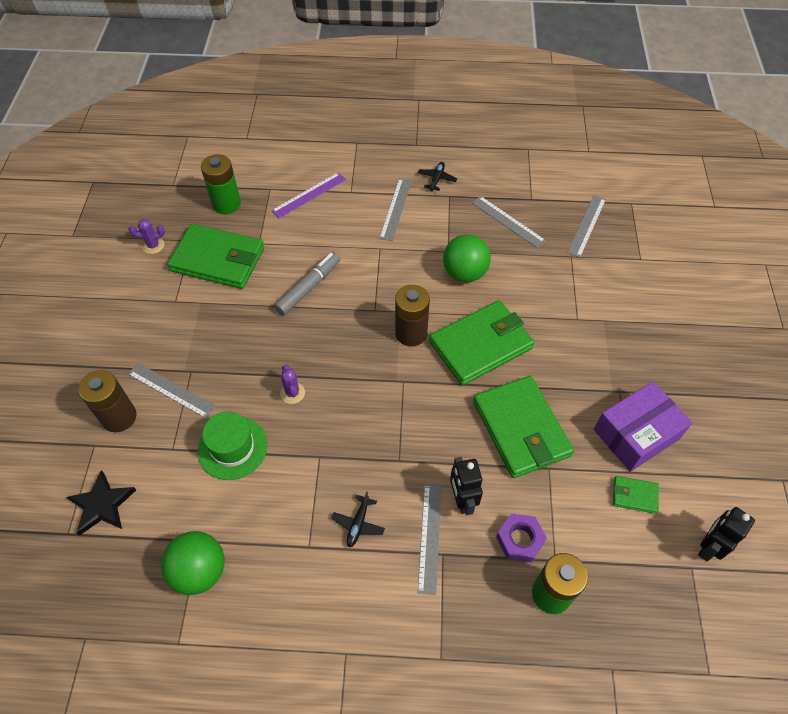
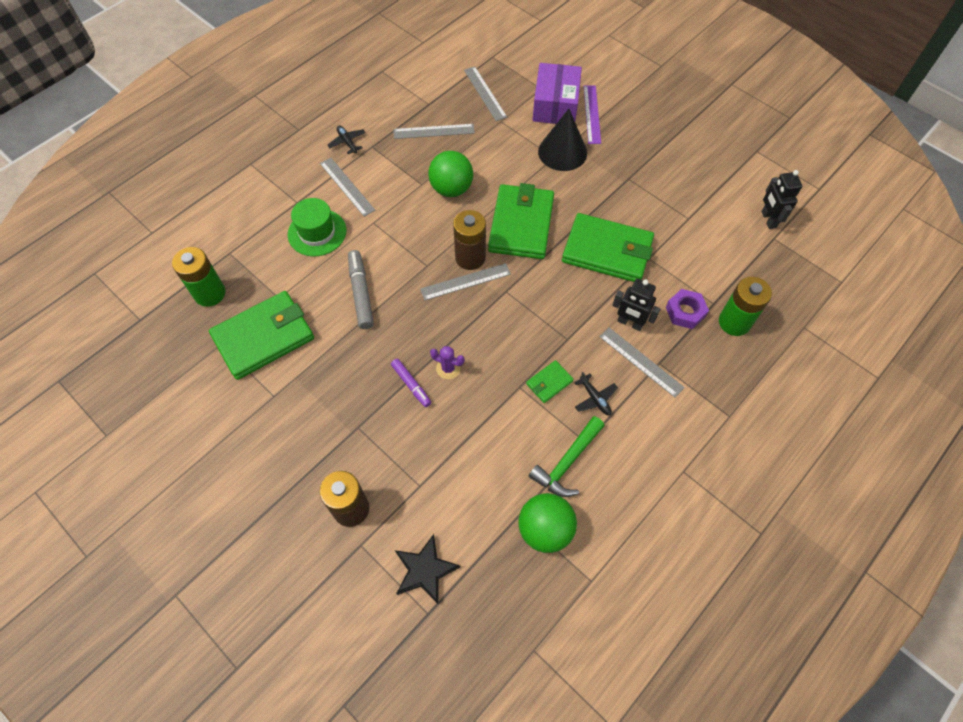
camera: 50 degrees left, 5 degrees up
(153, 246) = (194, 376): purple cactus -> none
(171, 390) = (362, 453): grey ruler -> grey ruler (465, 281)
(232, 447) = (458, 441): green hat -> green hat (317, 232)
(256, 379) = (411, 385): none -> purple marker
(276, 545) = (567, 462): none -> green hammer
(309, 195) = (268, 231): purple ruler -> purple ruler (592, 114)
(590, 321) = (562, 152): none -> black cone
(634, 495) = (706, 229): green wallet -> green wallet (549, 383)
(636, 434) = (666, 194): purple box -> purple box (555, 105)

